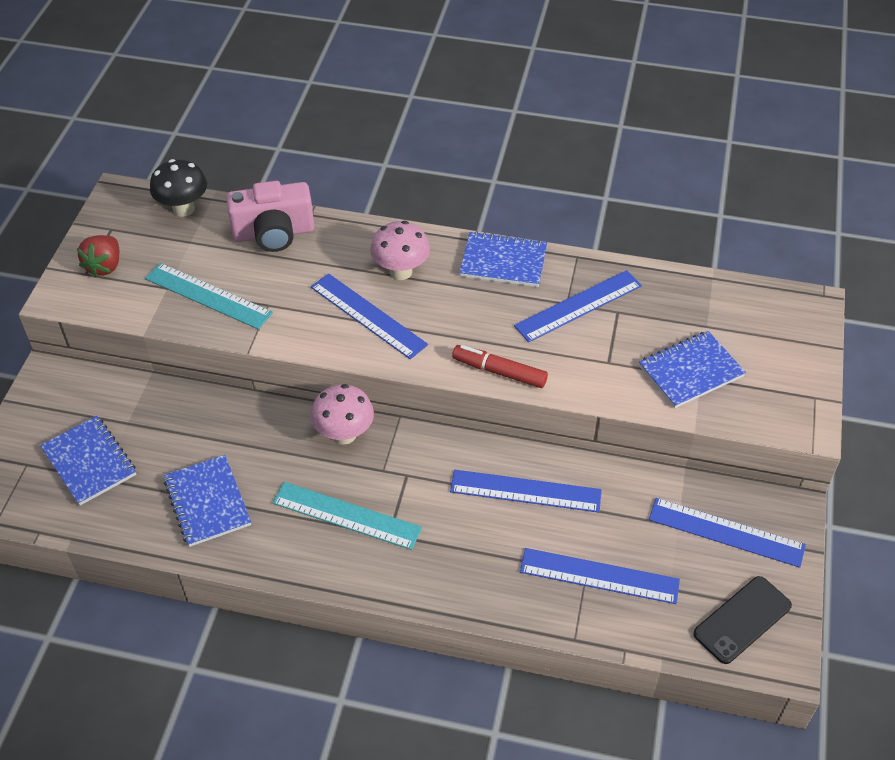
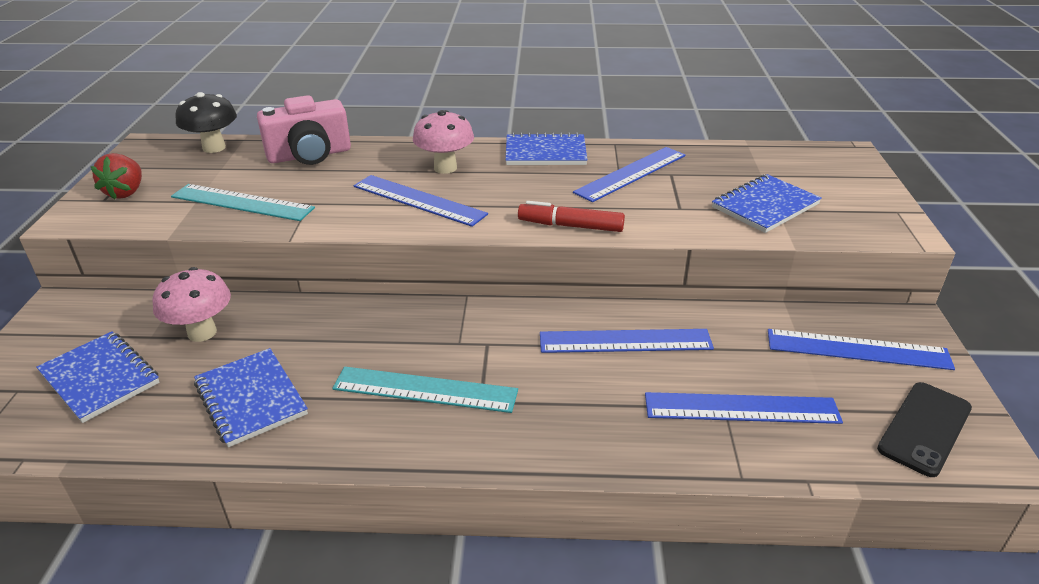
camera: 10 degrees left, 15 degrees down
(344, 434) = (408, 317): pink mushroom -> pink mushroom (202, 333)

